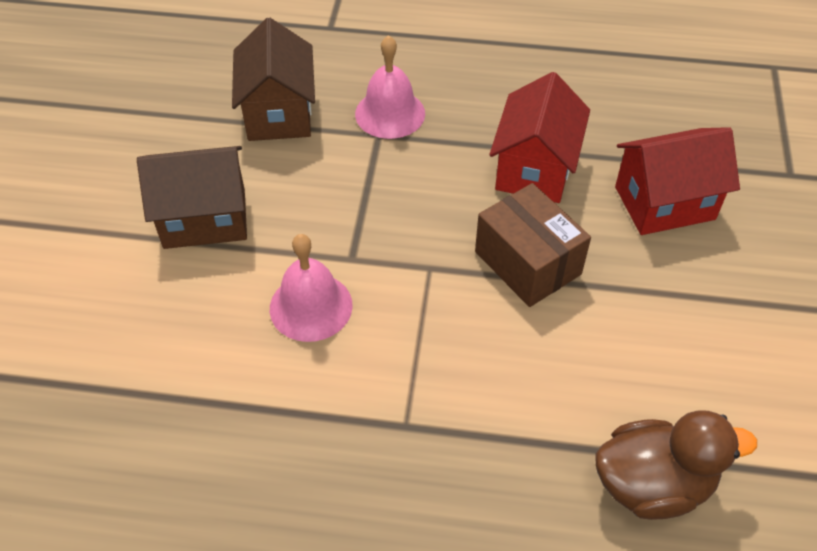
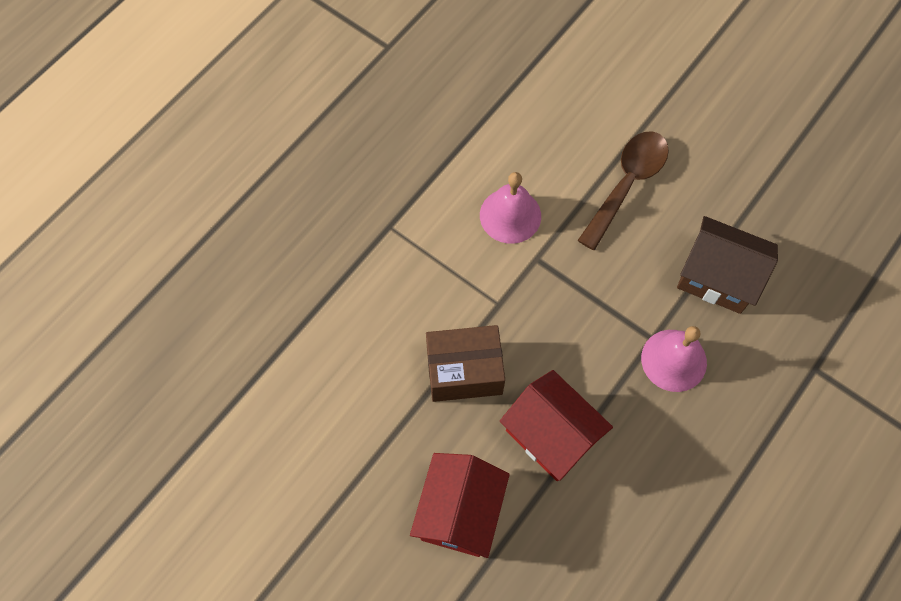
camera: 120 degrees right, 15 degrees up
(205, 219) = (627, 184): brown house -> brown spoon
(653, 484) = (263, 338): brown duck -> none

